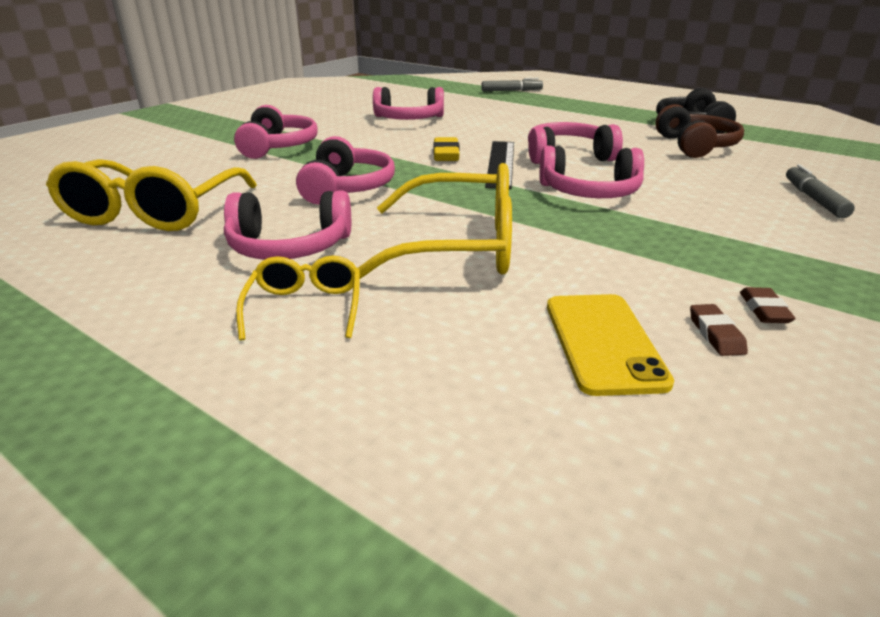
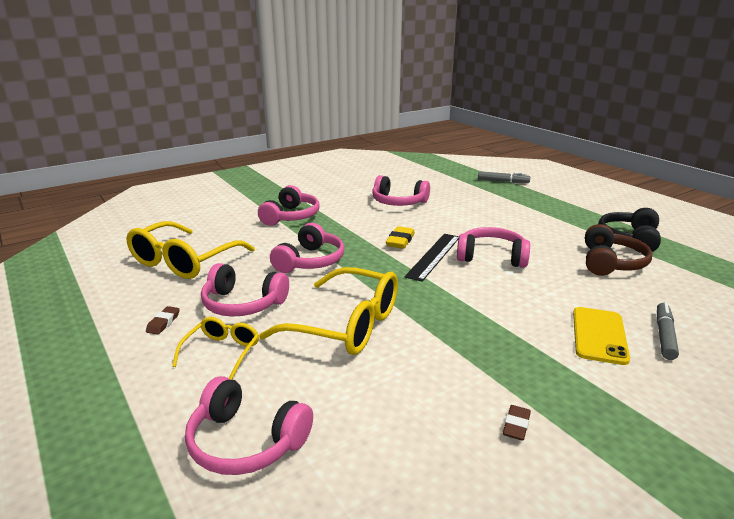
camera: 20 degrees right, 5 degrees down
(589, 192) = (479, 295): pink headphones -> pink headphones (246, 442)
(603, 342) = (379, 422): yellow phone -> yellow phone (599, 335)
(715, 334) = (461, 435): brown eraser -> brown eraser (163, 323)

